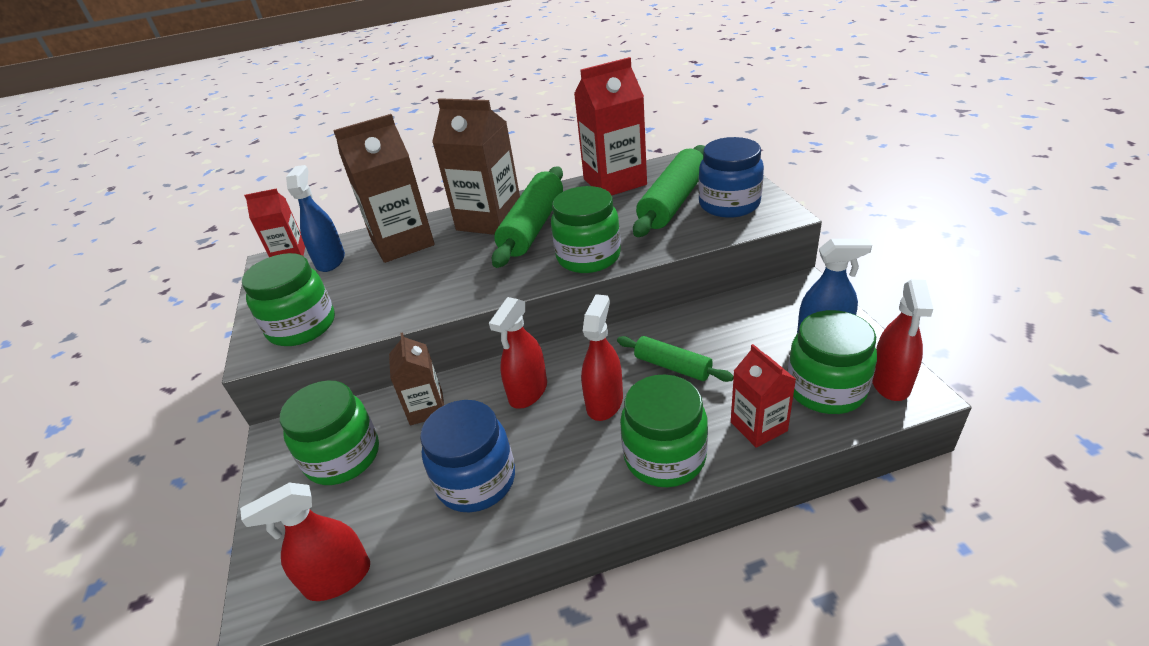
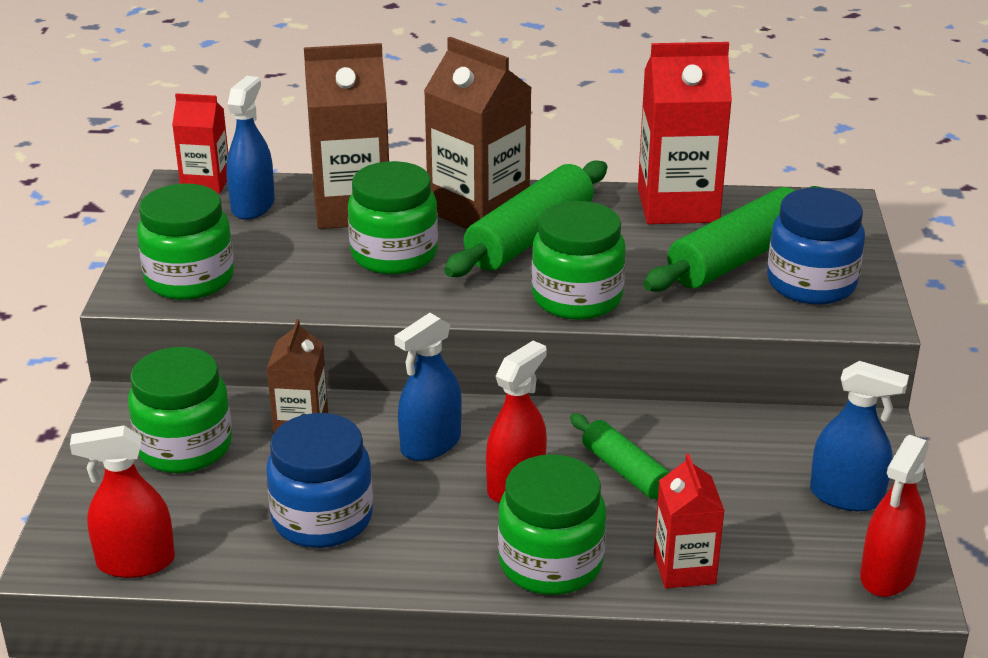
camera: 15 degrees right, 5 degrees down
(528, 391) = (430, 444): red spray bottle -> blue spray bottle
(825, 389) = (799, 556): green jar -> green jar (394, 255)

